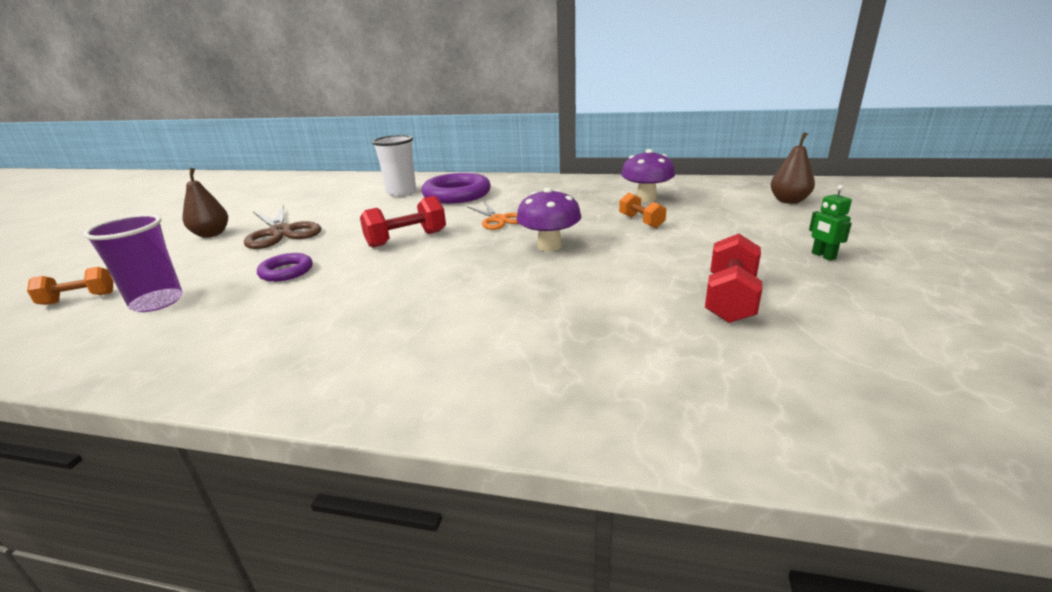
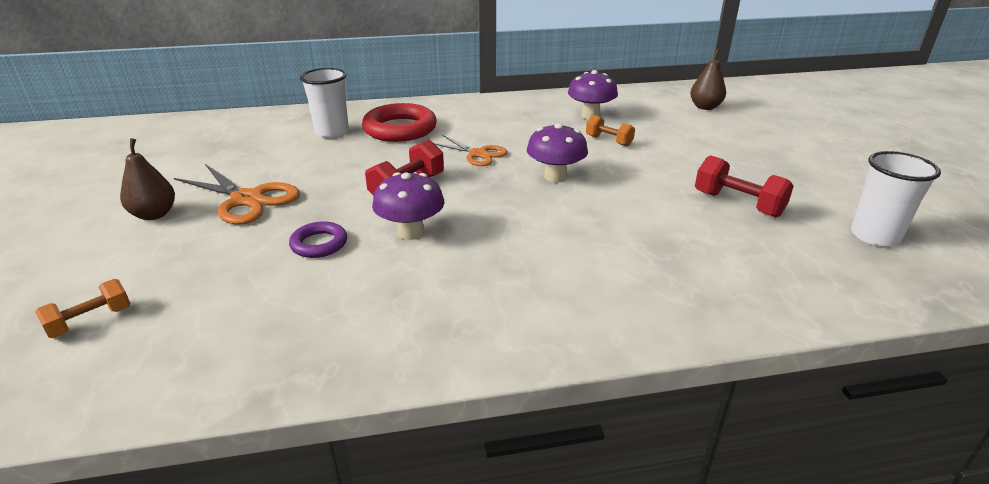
camera: 25 degrees left, 5 degrees up
(157, 302) = (208, 305): purple cup -> none
(281, 232) = (247, 199): brown scissors -> orange scissors
(365, 274) = (411, 232): none -> purple mushroom
(457, 194) = (400, 129): purple ring -> red ring
(730, 299) = (738, 204): red dumbbell -> red dumbbell turned 45 degrees counterclockwise
(823, 256) = (768, 157): green robot -> none
(902, 367) = (874, 236): none -> white cup

